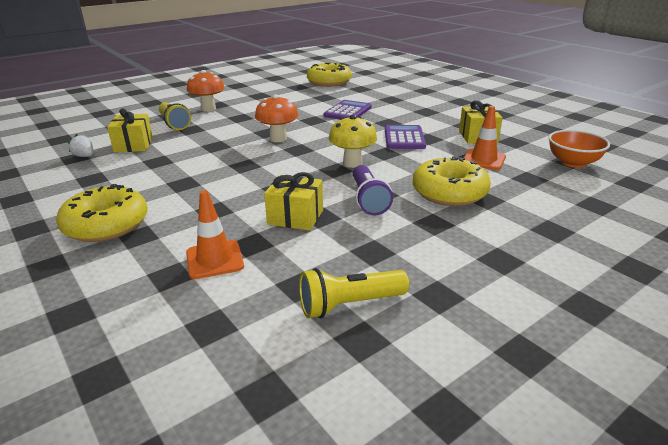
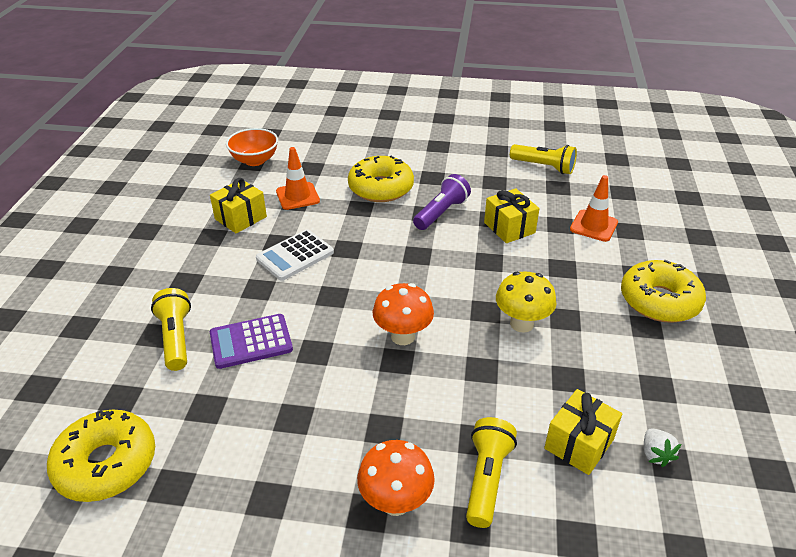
camera: 135 degrees left, 10 degrees up
(352, 163) = (393, 253): yellow mushroom -> yellow mushroom (521, 324)
(380, 101) = (176, 338): none -> yellow flashlight
(404, 138) = (295, 255): purple calculator -> white calculator

